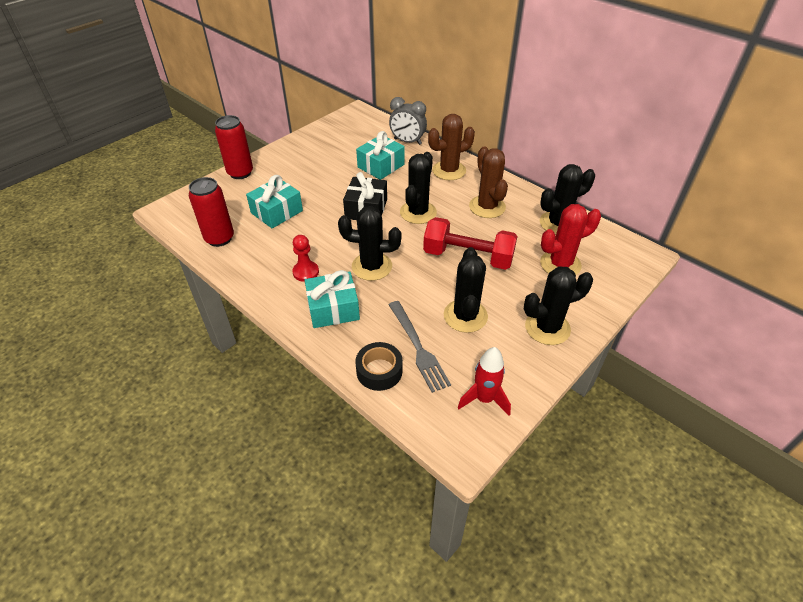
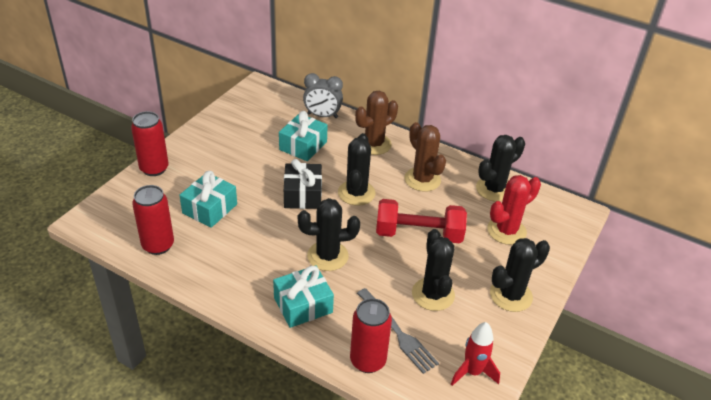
camera: 15 degrees left, 5 degrees down
(306, 272) = (262, 270): red pawn -> none
(379, 371) = (368, 361): black tape -> red can

